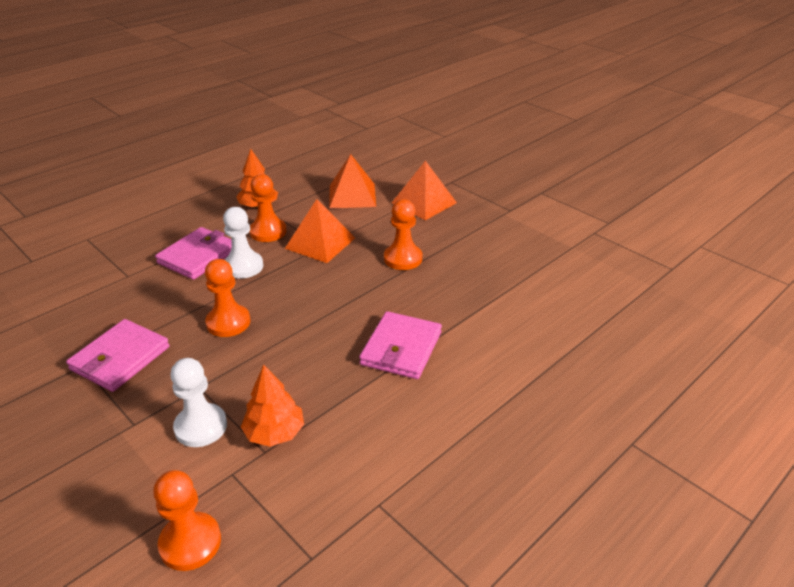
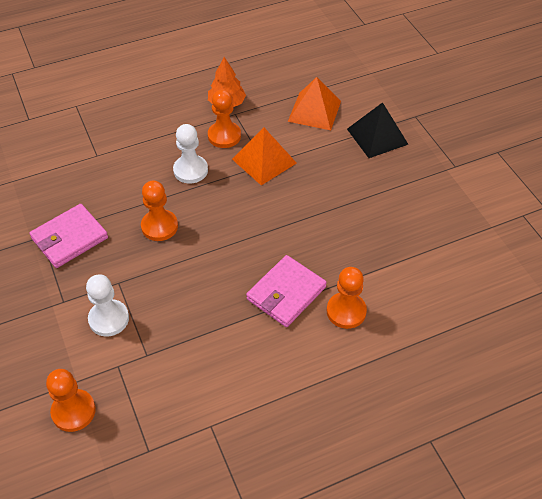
camera: 20 degrees right, 15 degrees up
(198, 256) = (158, 149): pink wallet -> none
(275, 433) = (159, 341): orange tree -> none
(403, 258) = (328, 198): orange pawn -> orange pawn (346, 311)
(424, 203) = (377, 136): orange pyramid -> black pyramid

